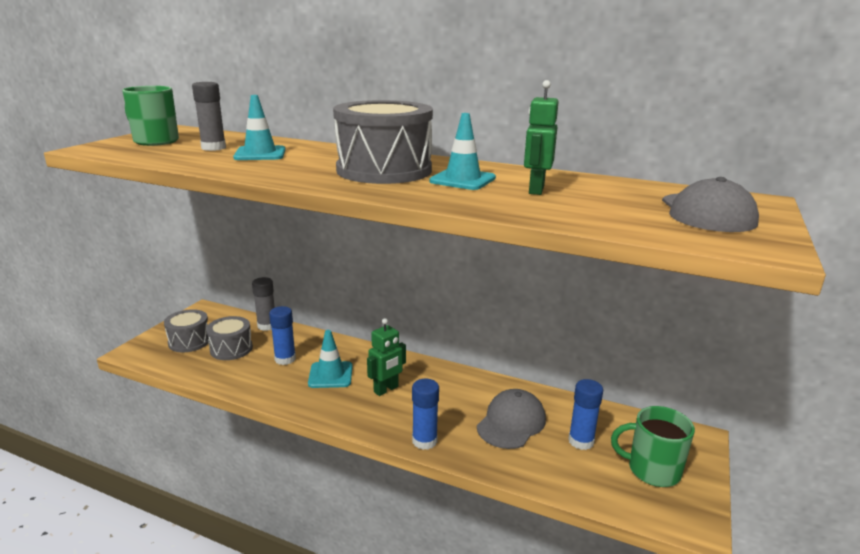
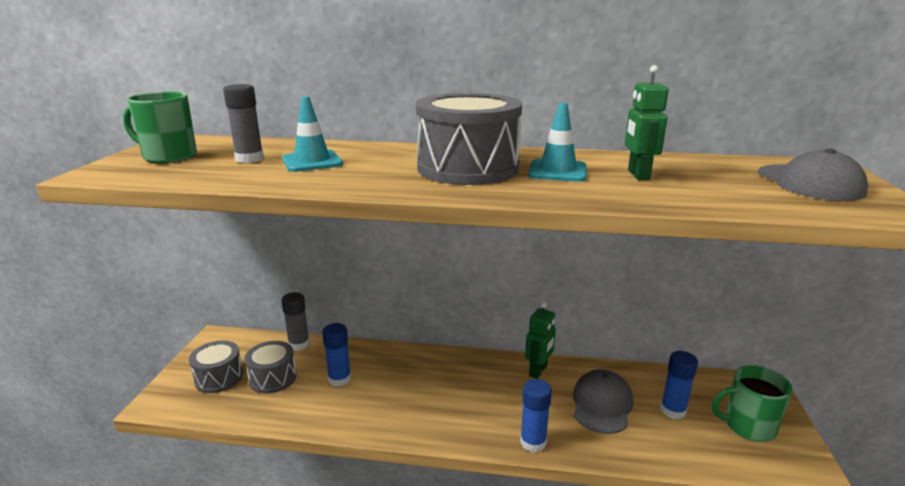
camera: 15 degrees left, 0 degrees up
(330, 375) = (398, 388): turquoise traffic cone -> none
(386, 389) = (464, 393): green robot -> green robot (538, 371)

